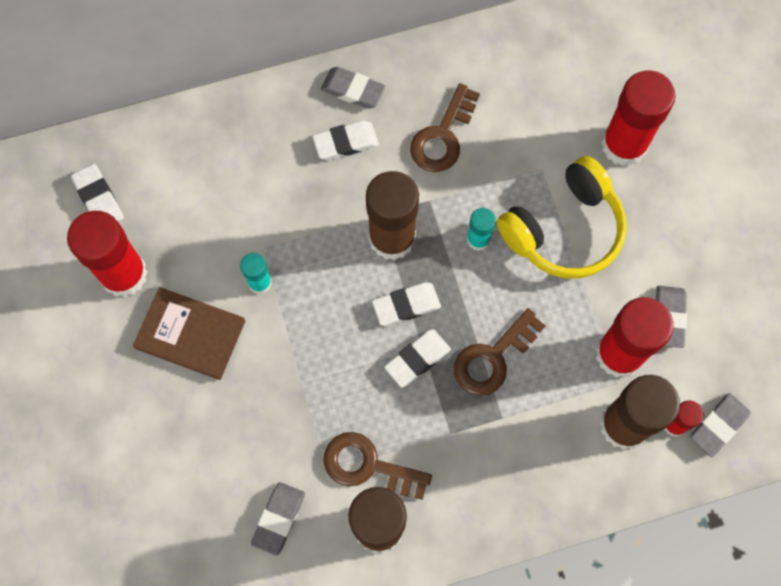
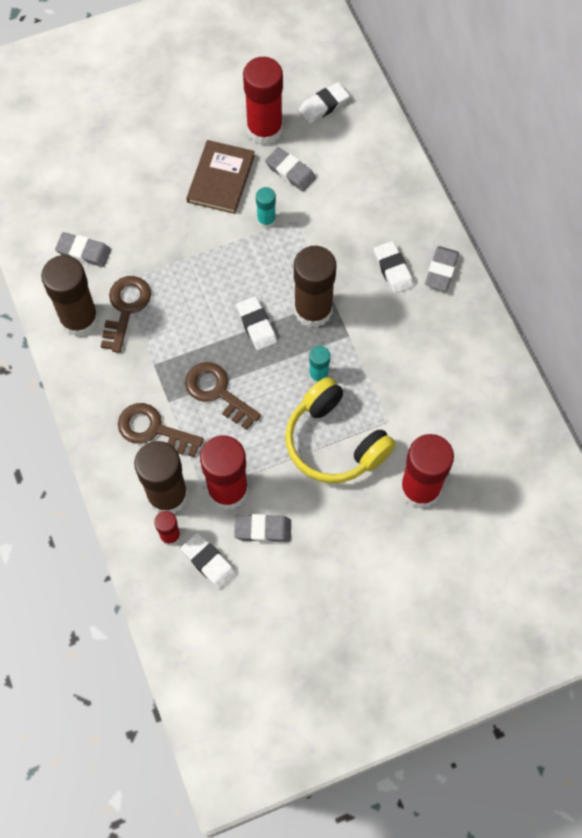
camera: 85 degrees right, 5 degrees down
(417, 359) = (212, 336): white eraser -> white eraser (208, 562)
(443, 136) = (408, 342): brown key -> brown key (153, 430)
(718, 425) = (171, 572): grey eraser -> grey eraser (290, 171)

